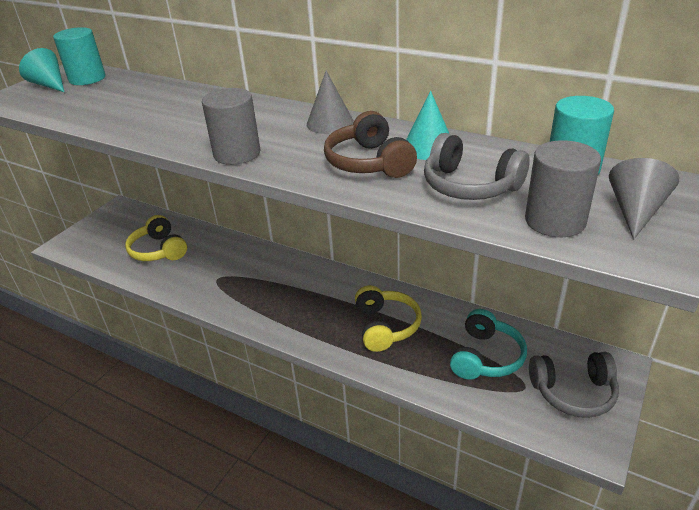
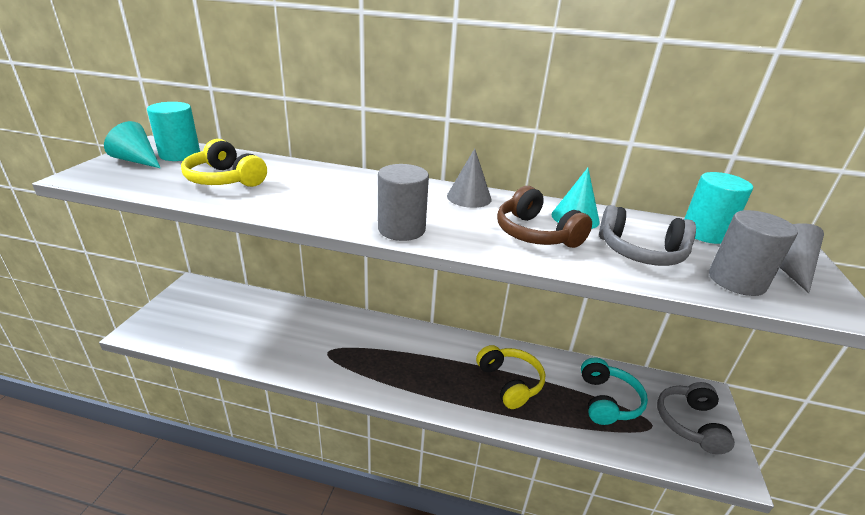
camera: 20 degrees left, 5 degrees down
(159, 250) = (253, 327): yellow headphones -> yellow headphones (225, 179)
(573, 392) = (690, 423): grey headphones -> grey headphones turned 120 degrees clockwise

